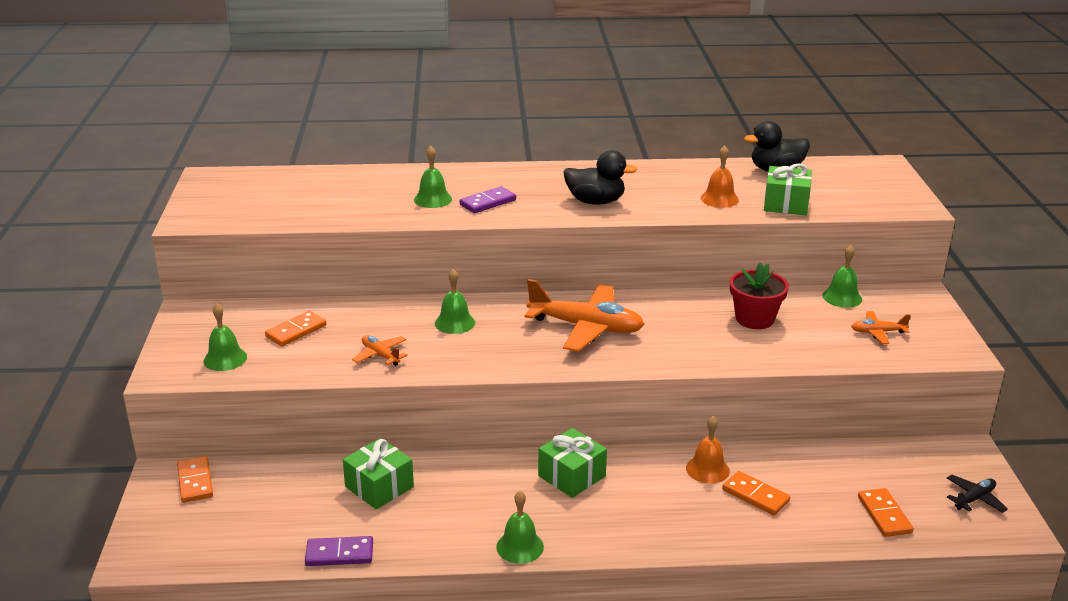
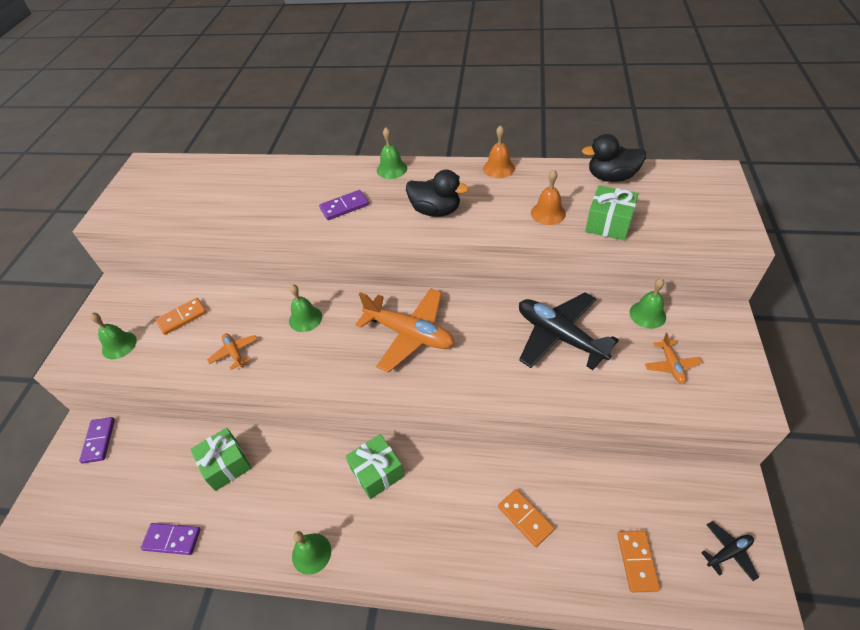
camera: 15 degrees right, 20 degrees up
(195, 482) = (99, 441): orange domino -> purple domino
(433, 199) = (301, 200): green bell -> green bell (392, 169)
(707, 469) = (492, 479): orange bell -> orange bell (499, 168)
(754, 319) = (559, 336): red flower pot -> black plane
(877, 332) = (671, 365): orange plane -> orange plane turned 105 degrees counterclockwise

